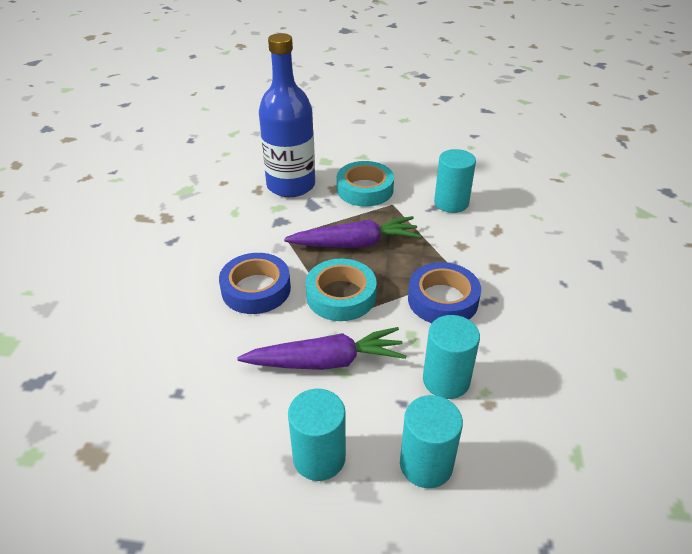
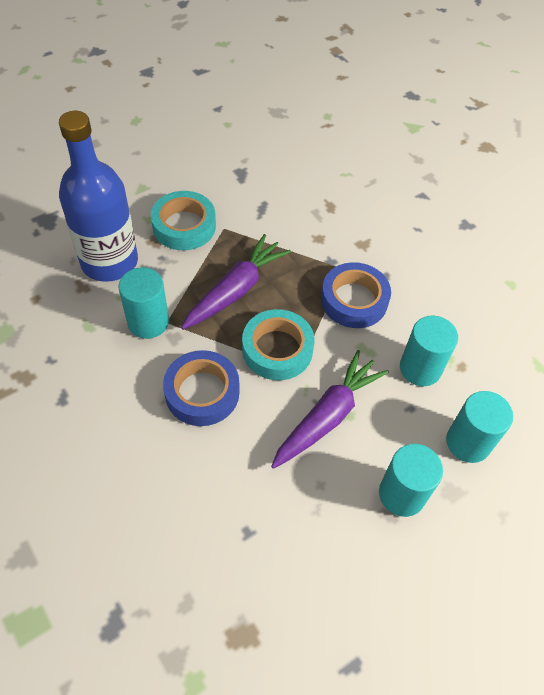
camera: 45 degrees left, 15 degrees up
(451, 203) = (270, 198): turquoise cylinder -> turquoise cylinder (148, 322)

